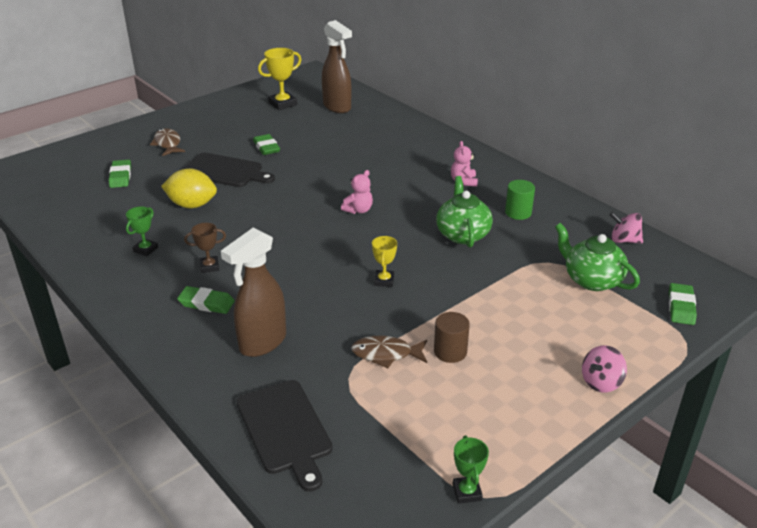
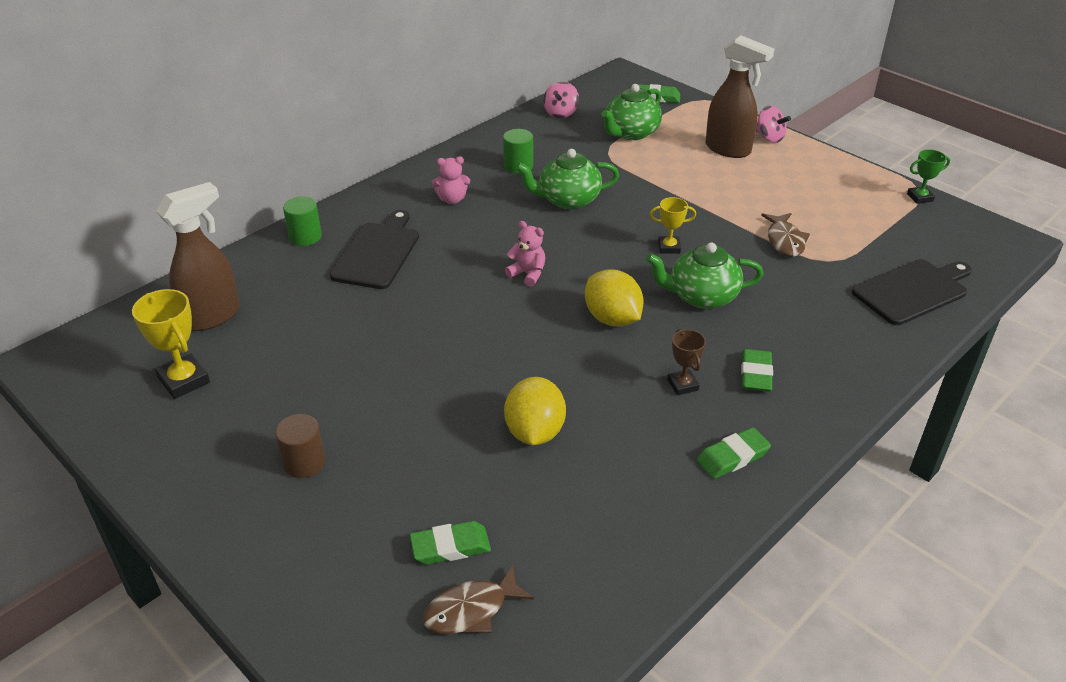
camera: 95 degrees left, 5 degrees up
(146, 249) = (661, 457): green trophy -> none
(168, 144) = (326, 508): brown fish -> brown fish (471, 610)
(225, 171) = (429, 414): black cutting board -> black cutting board (377, 253)
(262, 343) = (804, 320): brown spray bottle -> brown spray bottle (728, 149)
(266, 147) = (350, 378): green eraser -> green eraser (732, 457)
(294, 243) = (612, 319): none -> yellow lemon
(310, 289) = (701, 296): none -> green teapot
(417, 129) = (305, 237): none -> green cylinder
(450, 352) = (765, 206): brown cylinder -> brown cylinder (304, 462)

